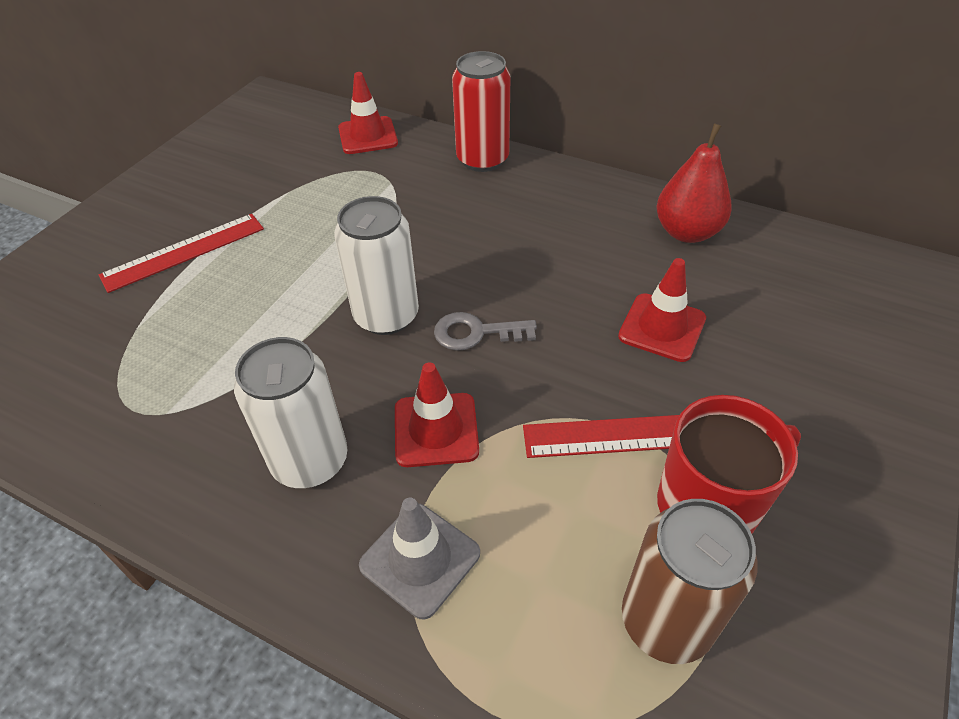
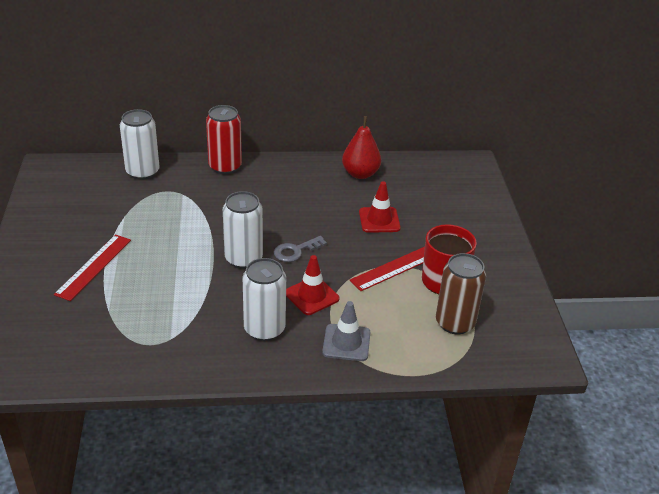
camera: 35 degrees left, 10 degrees down
(368, 136) = (142, 172): red traffic cone -> white can

